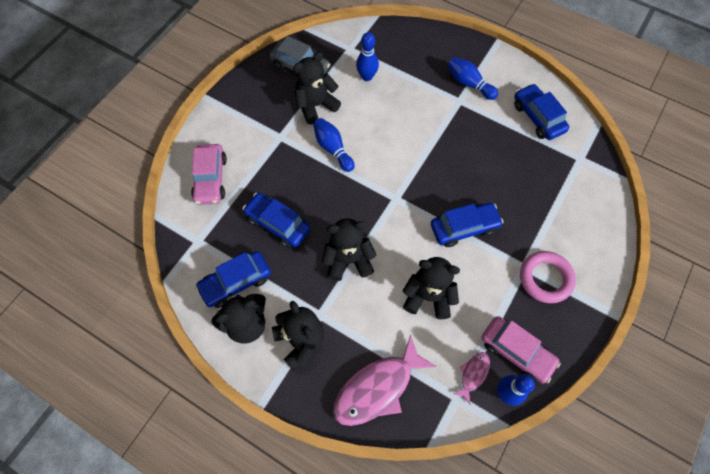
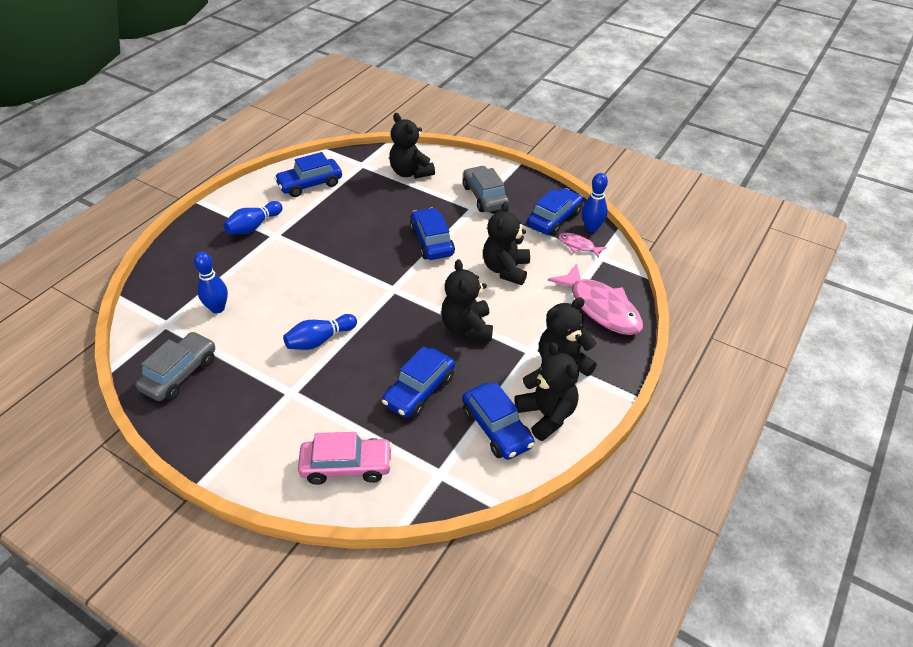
camera: 90 degrees left, 20 degrees down
(315, 105) = (250, 357): black teddy bear -> black teddy bear (410, 172)
(516, 352) = (554, 219): pink car -> blue car
(545, 278) = (485, 197): pink ring -> grey car

